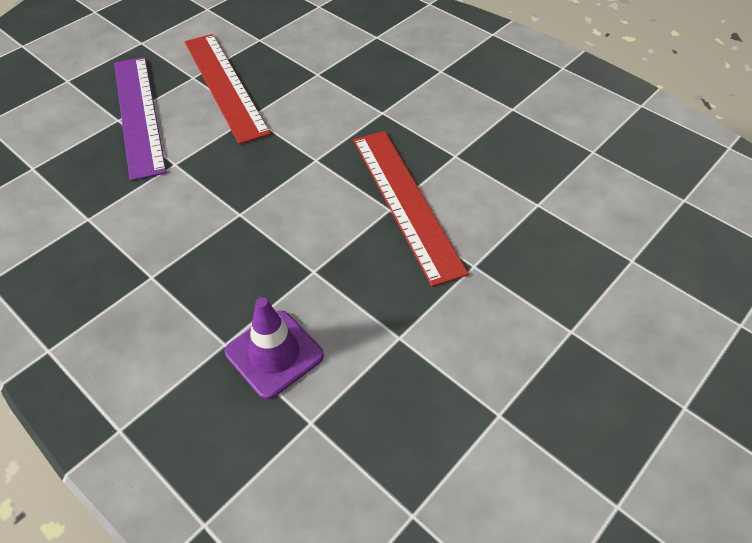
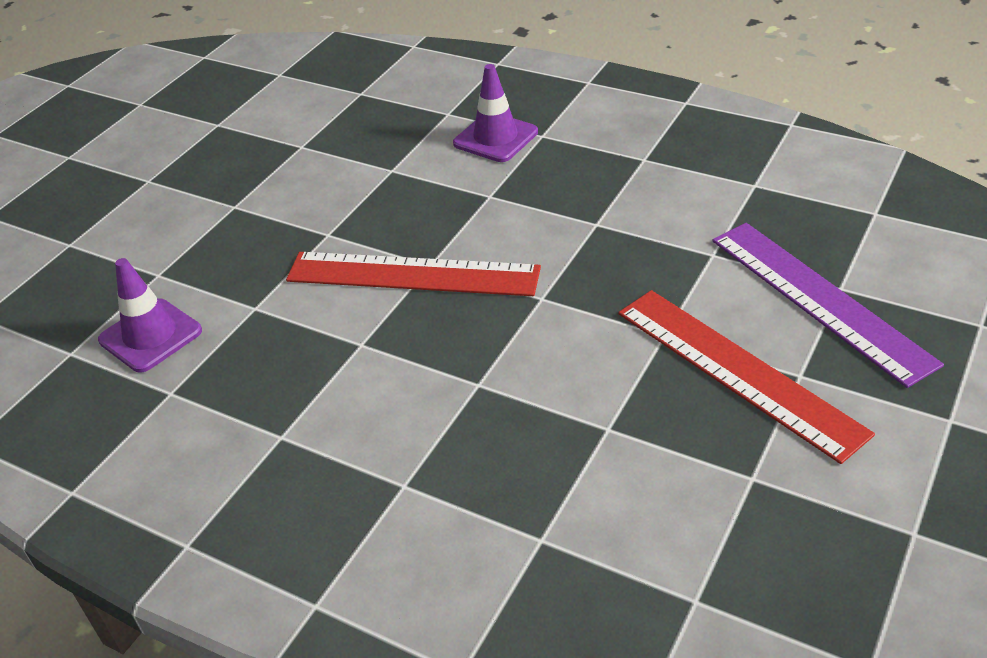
camera: 170 degrees right, 10 degrees down
(405, 202) = (412, 274): red ruler -> red ruler turned 45 degrees counterclockwise
(620, 198) = (150, 335): none -> purple traffic cone

